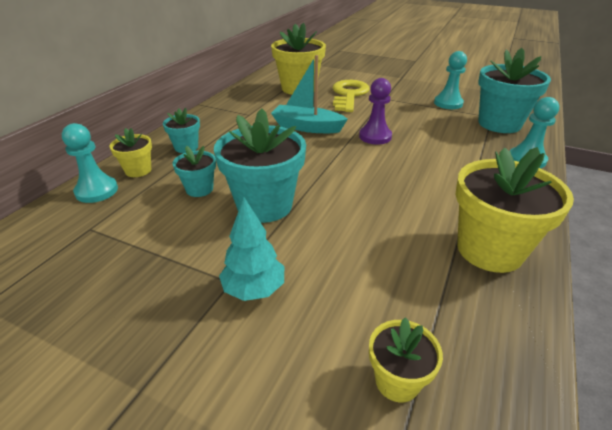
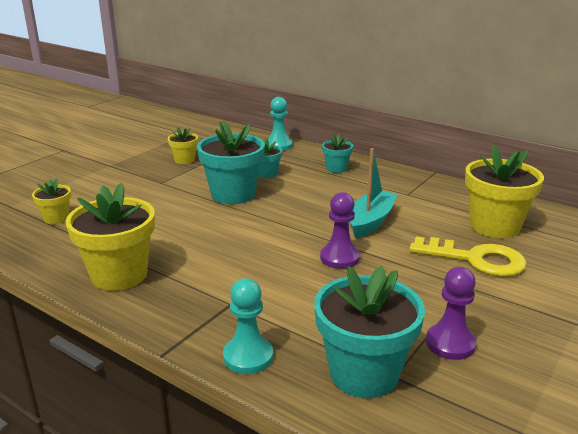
camera: 100 degrees right, 10 degrees down
(138, 170) = (302, 155): yellow flower pot -> yellow flower pot (184, 160)
(254, 289) = (149, 188): turquoise tree -> none
(448, 103) = (450, 343): turquoise pawn -> purple pawn

